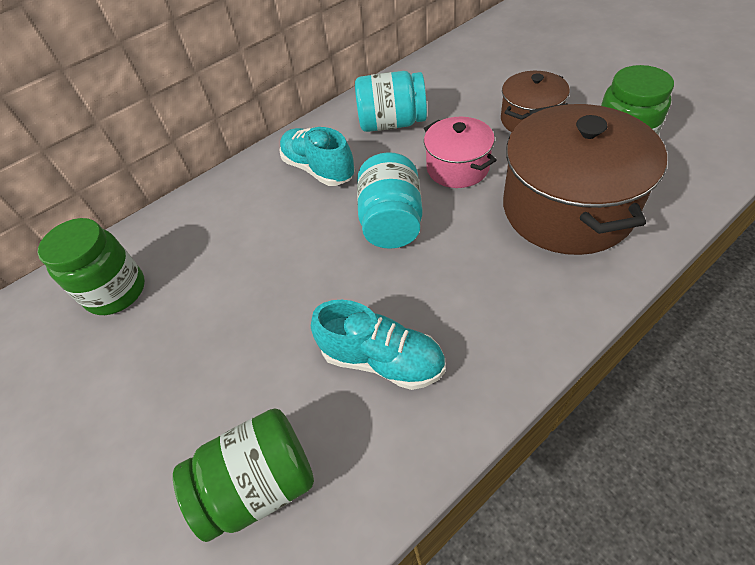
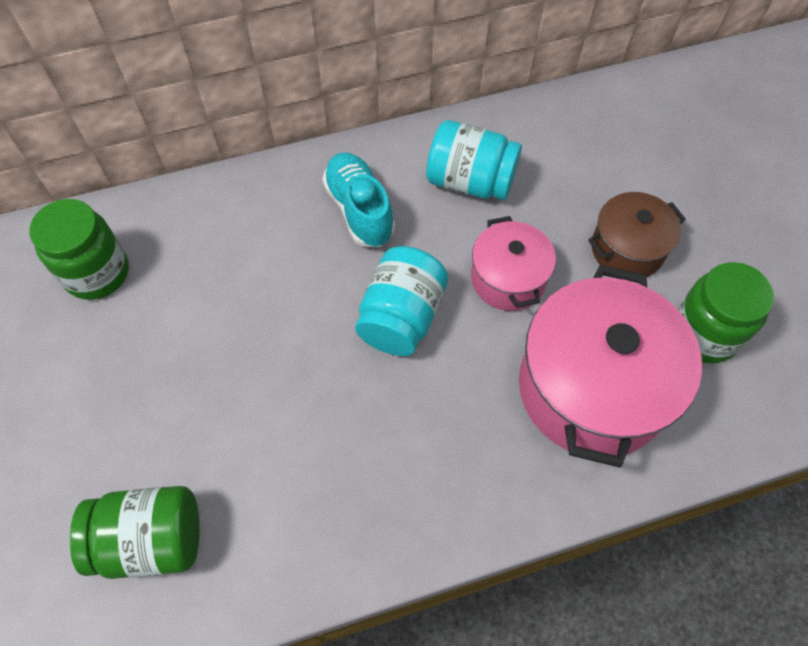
camera: 15 degrees right, 10 degrees up
(382, 360) = (313, 472): turquoise shoe -> none
(567, 209) = (592, 388): brown pot -> pink pot

